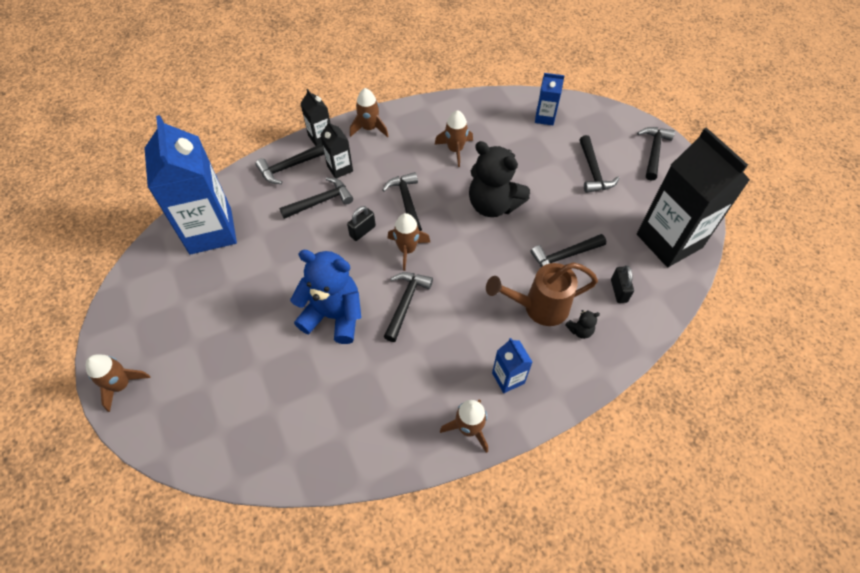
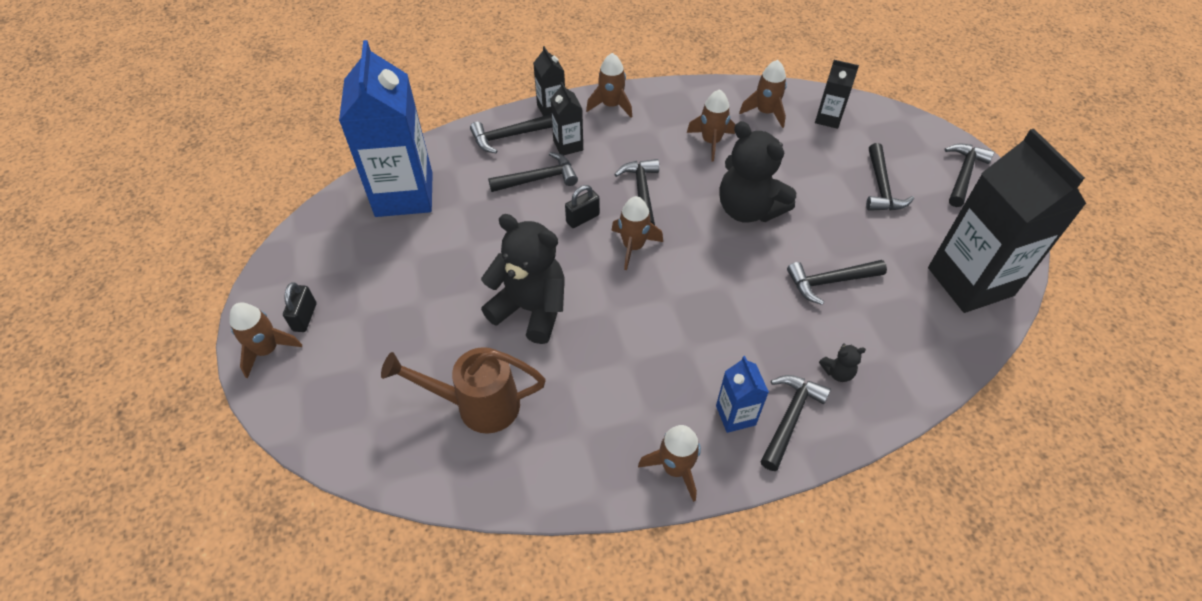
camera: 10 degrees right, 5 degrees down
(334, 315) = (531, 309): blue teddy bear -> black teddy bear
(406, 303) = (621, 307): black hammer -> black hammer (790, 418)
(494, 118) = (765, 112): none -> brown rocket
(538, 307) = (787, 336): brown watering can -> brown watering can (477, 405)
(544, 117) = (828, 118): blue carton -> black carton
(618, 291) = (895, 332): black padlock -> black padlock (305, 317)

